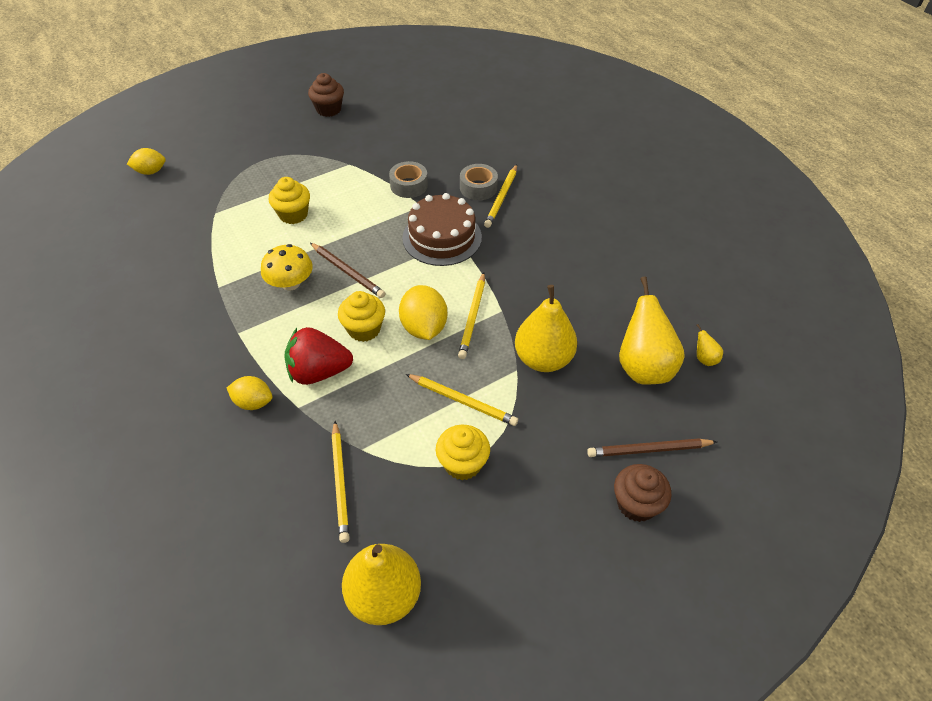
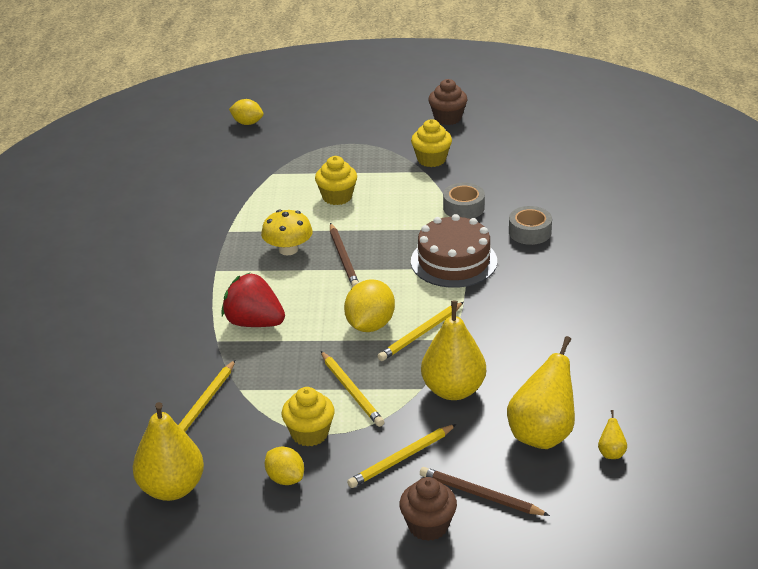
camera: 35 degrees right, 15 degrees down
(253, 402) = (186, 323): yellow lemon -> yellow lemon (285, 478)
(364, 329) = (318, 306): yellow cupcake -> yellow cupcake (431, 159)
(501, 198) = (544, 248): yellow pencil -> yellow pencil (401, 458)

